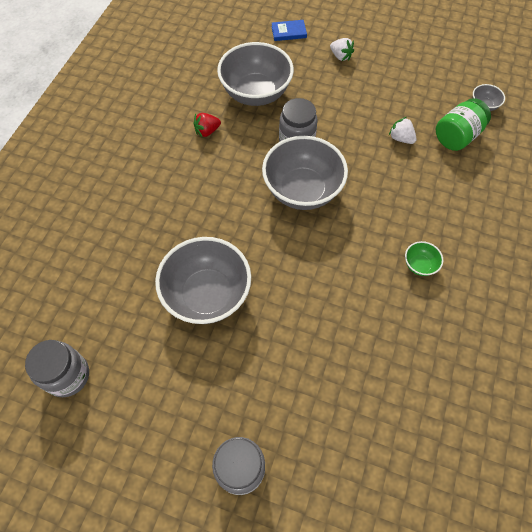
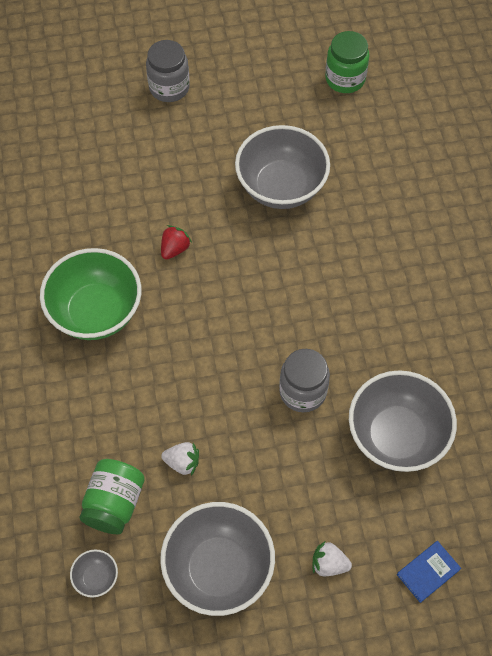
camera: 150 degrees right, 0 degrees up
(68, 375) = (345, 79): grey jar -> green jar
(207, 131) = (412, 351): red strawberry -> red strawberry (175, 249)
(302, 190) = (258, 333): grey bowl -> grey bowl (218, 569)
(419, 265) = (96, 312): green bowl -> green bowl, size x2.35

